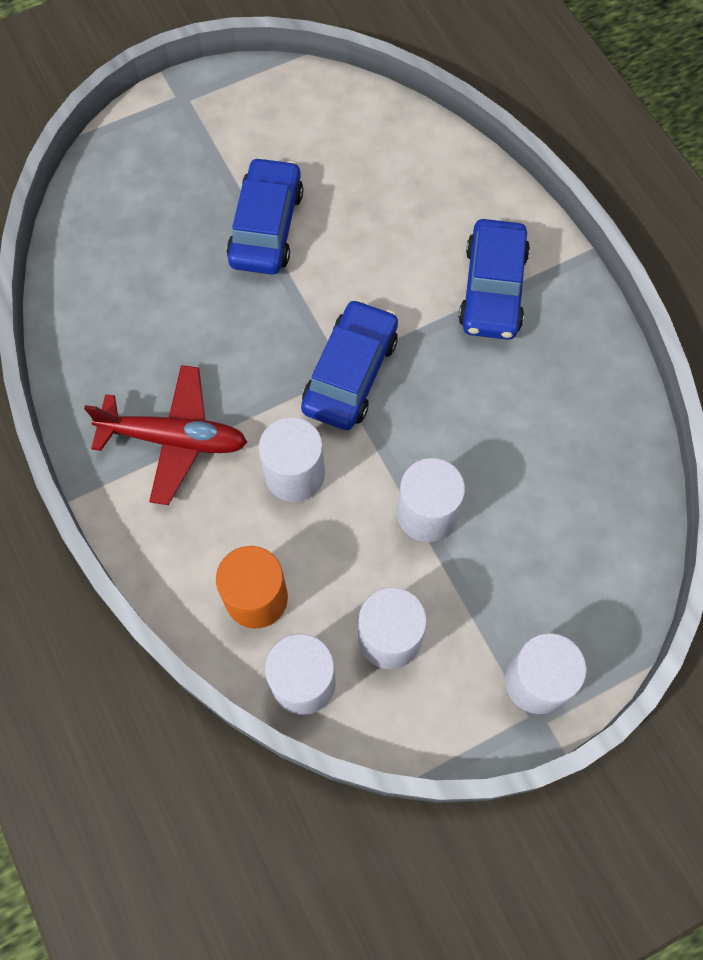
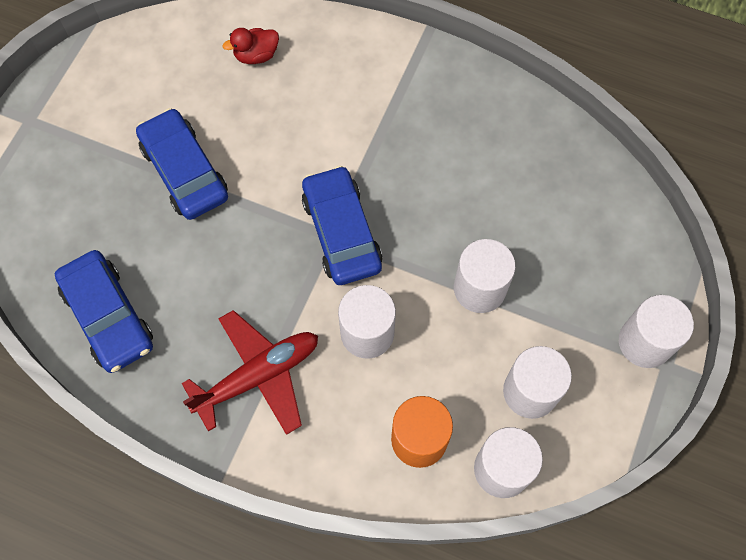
camera: 40 degrees left, 0 degrees up
(413, 171) = (256, 55): none -> red duck
(492, 289) = (385, 101): blue car -> blue car (108, 316)

